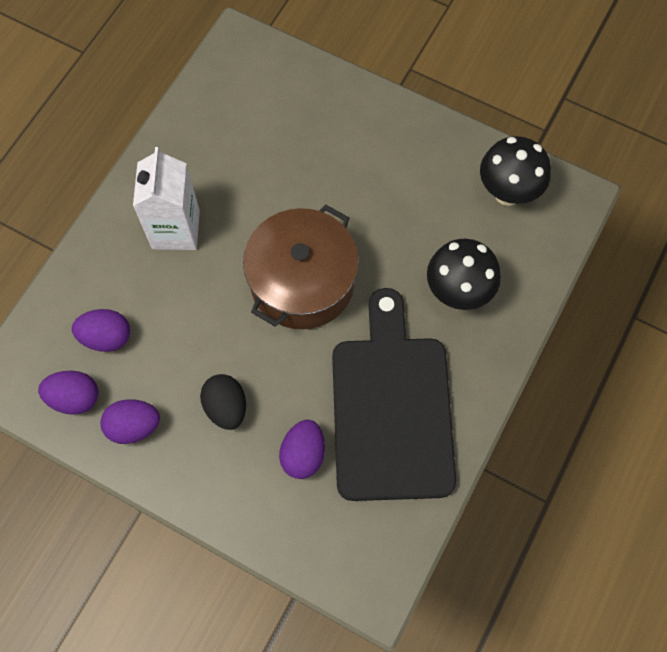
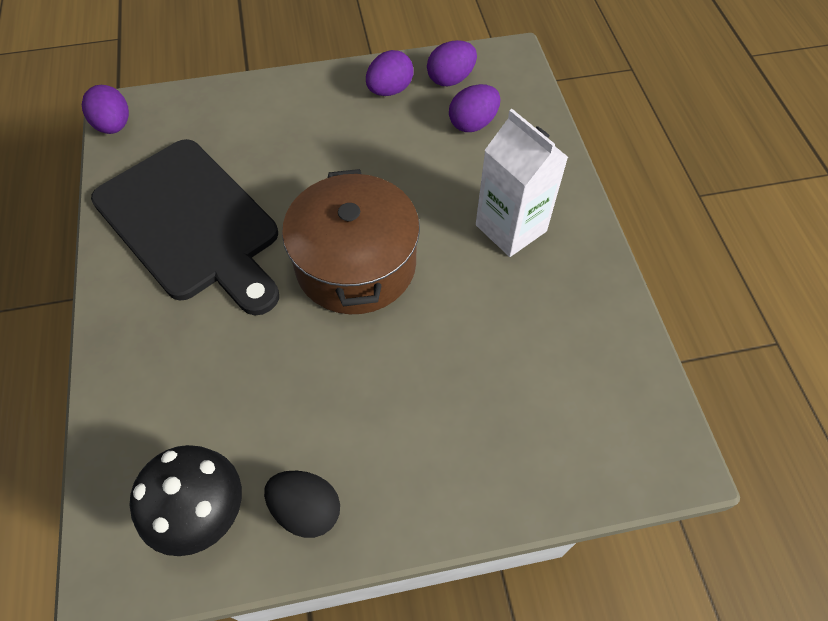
camera: 140 degrees right, 10 degrees down
(226, 407) = (333, 140): black egg -> black egg (306, 510)
(303, 454) = (242, 150): purple egg -> purple egg (114, 126)
(458, 292) = (193, 359): black mushroom -> none

